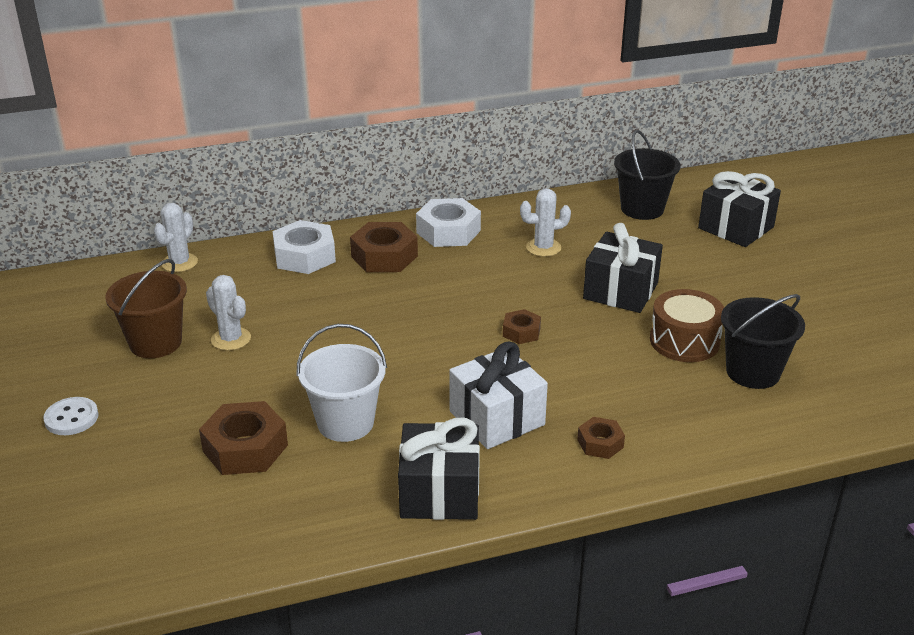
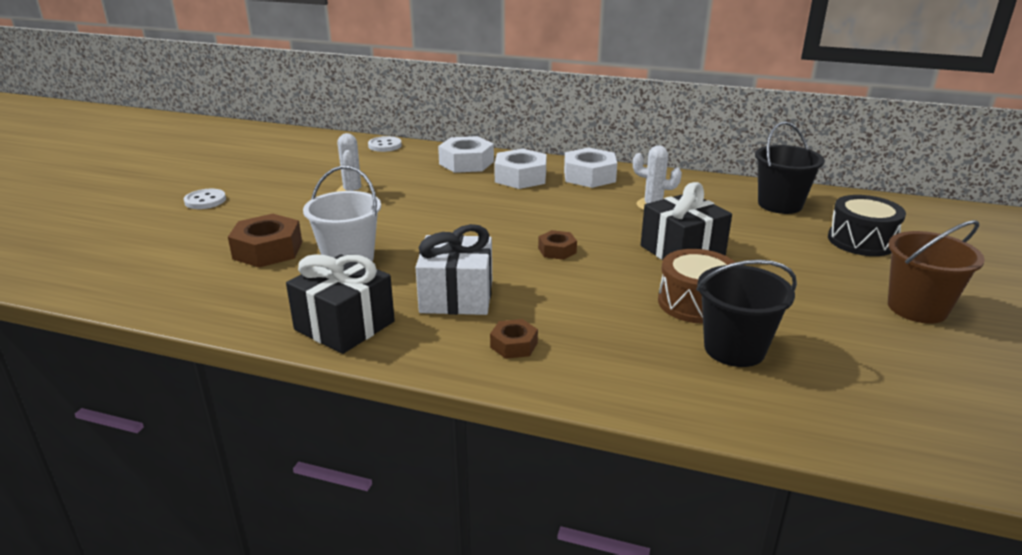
camera: 35 degrees right, 5 degrees down
(155, 343) = (308, 180): brown bucket -> brown bucket (917, 308)
(179, 263) = (385, 145): white cactus -> white button
(384, 256) = (520, 177): brown nut -> white nut
(736, 227) = (861, 241): black gift -> black drum

